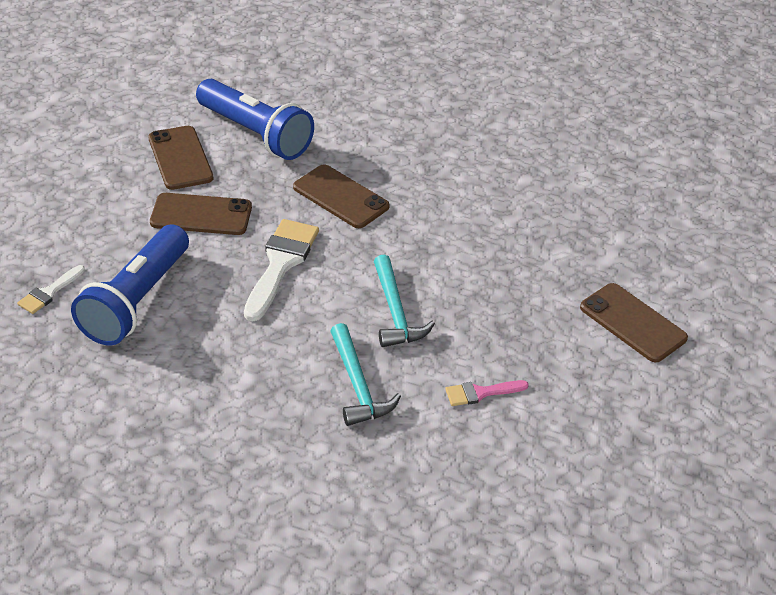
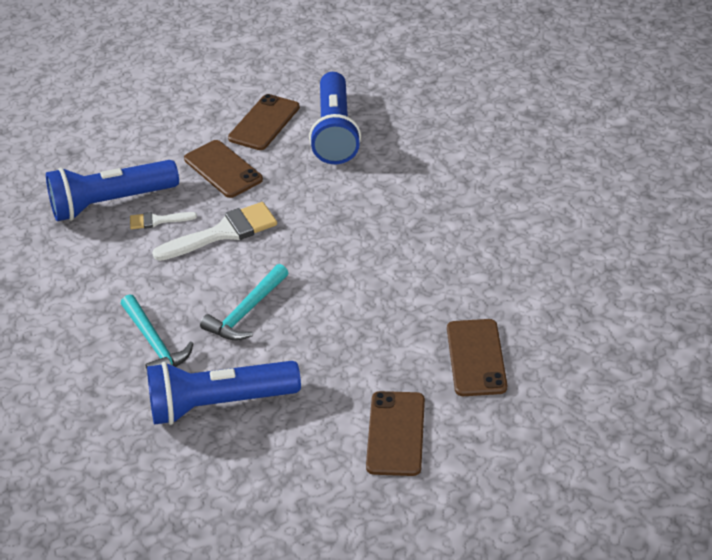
camera: 50 degrees right, 0 degrees up
(49, 292) = (74, 167): white brush -> white brush (157, 220)
(340, 197) = (327, 210): brown phone -> brown phone (476, 358)
(358, 385) = (154, 343): turquoise hammer -> turquoise hammer turned 60 degrees counterclockwise
(480, 393) = (219, 404): pink brush -> blue flashlight

